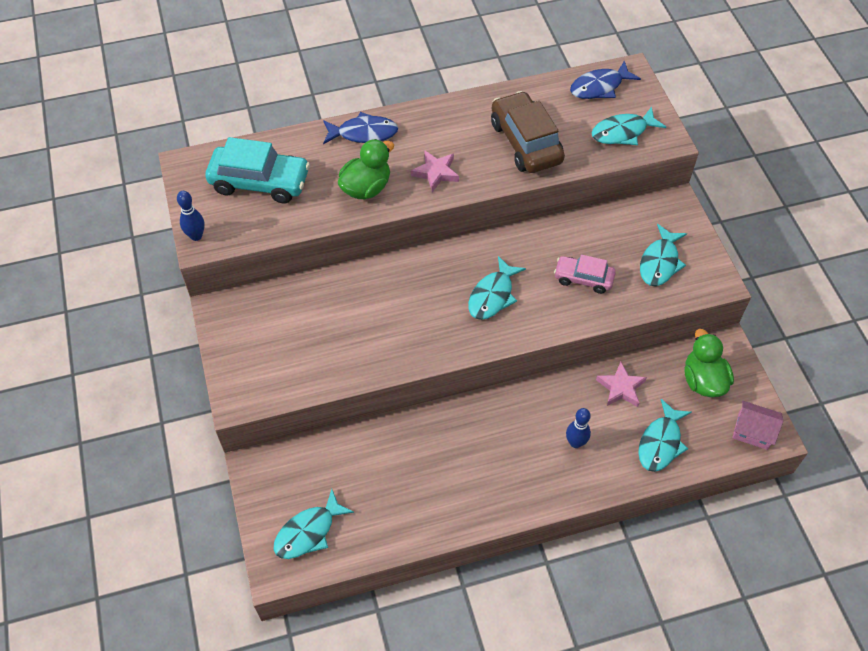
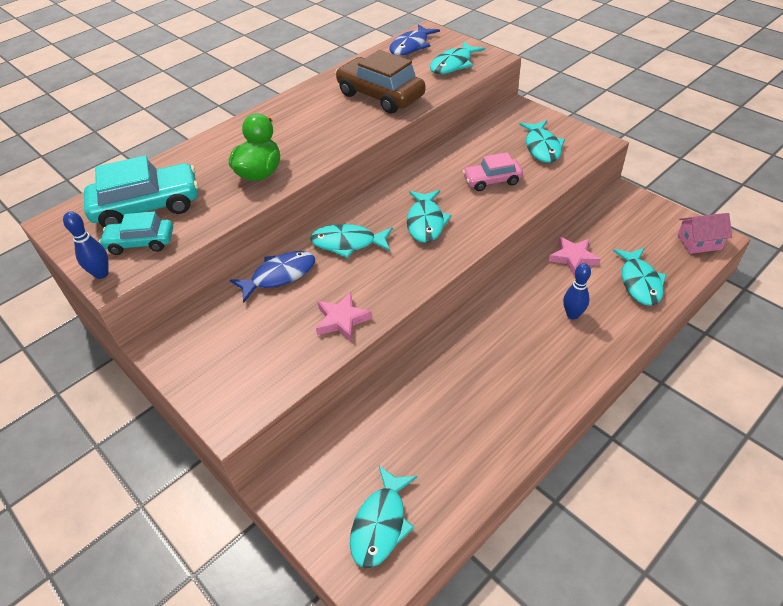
camera: 25 degrees left, 10 degrees down
(237, 219) = (141, 243): none -> turquoise car
(364, 133) = (230, 138): blue fish -> blue fish (279, 276)
(413, 285) = (348, 243): none -> turquoise fish
(435, 173) = (318, 140): pink star -> pink star (342, 320)
(703, 380) = (630, 225): green duck -> none

